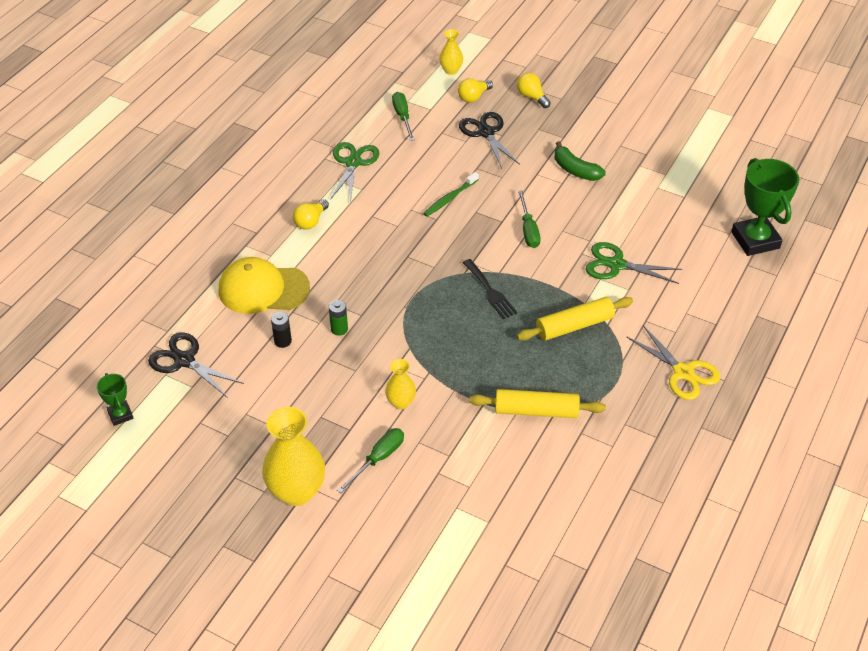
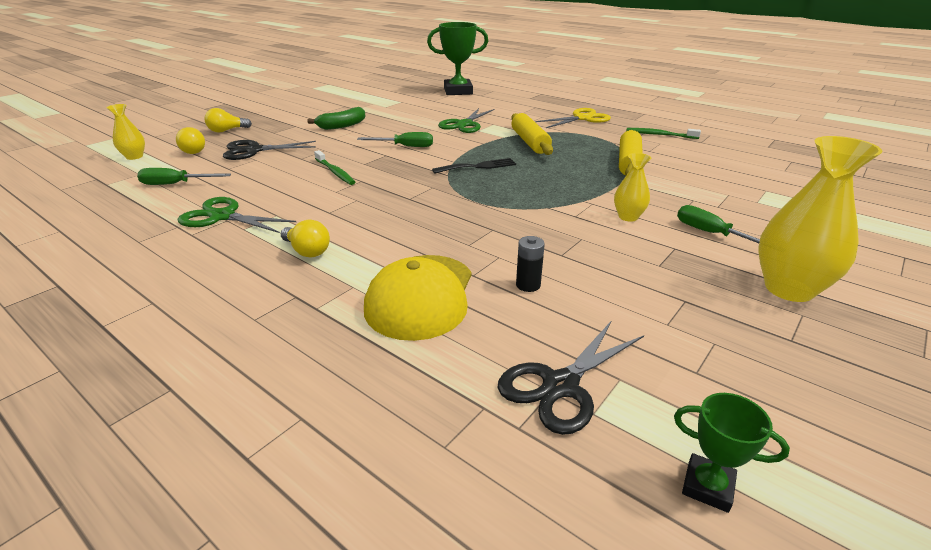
camera: 80 degrees left, 15 degrees down
(120, 415) = (707, 486): green trophy -> green trophy turned 45 degrees clockwise
(339, 329) = (513, 244): green battery -> none
(643, 448) = (659, 135): none -> green toothbrush

